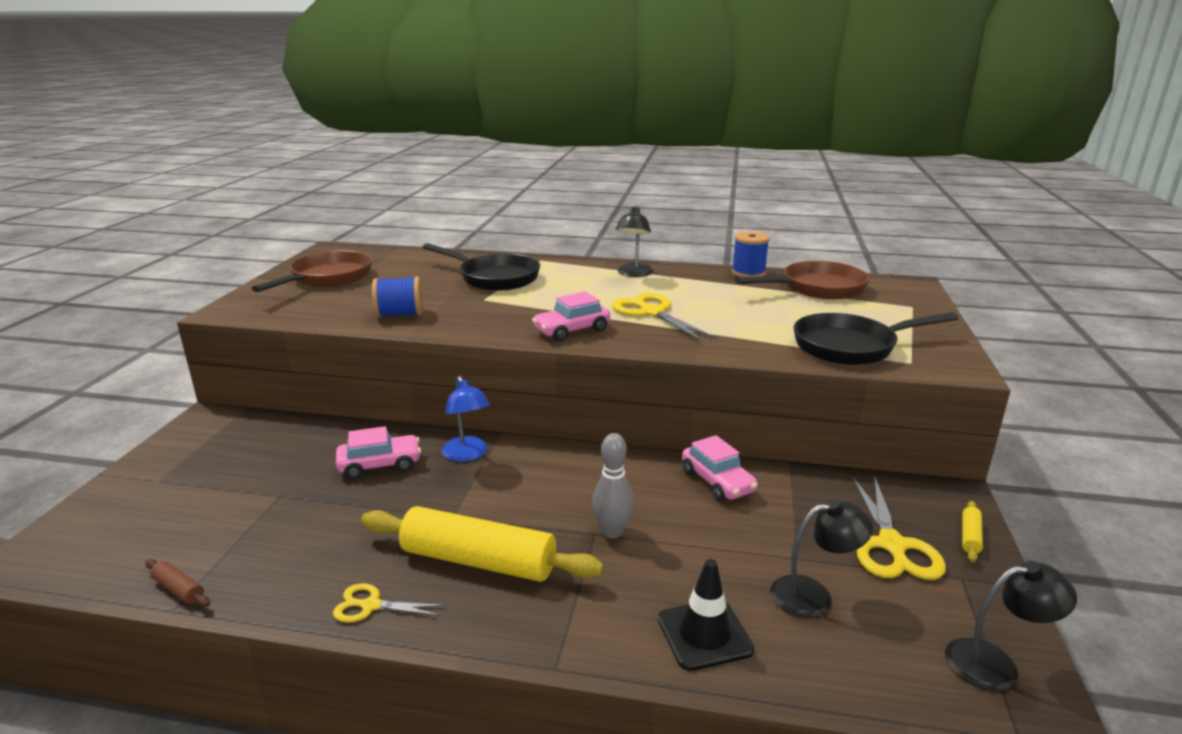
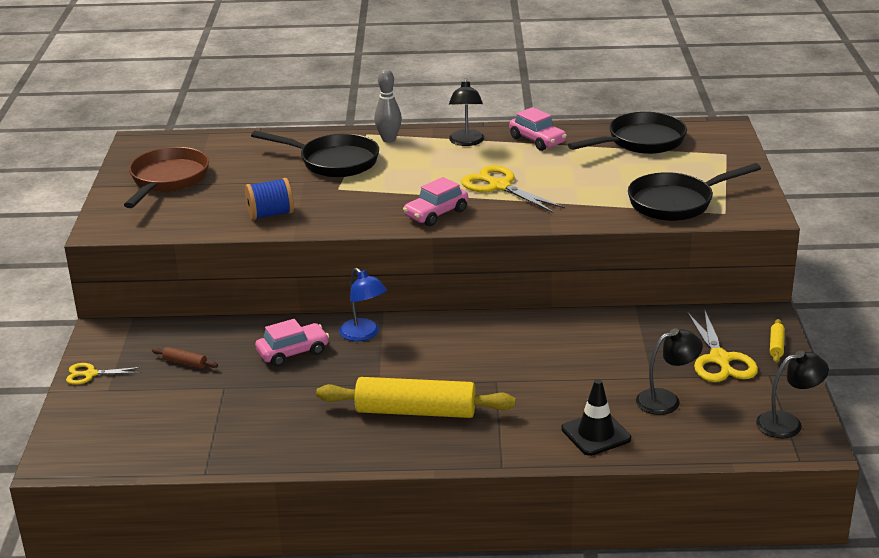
camera: 10 degrees left, 5 degrees up
(179, 589) = (199, 461): brown rolling pin -> brown rolling pin (185, 363)
(371, 606) = (352, 450): yellow scissors -> yellow scissors (90, 374)
(612, 532) = (509, 378): grey bowling pin -> grey bowling pin (389, 139)
(717, 482) = (580, 330): pink car -> pink car (537, 140)
(748, 273) = (575, 129): blue spool -> none
(817, 288) = (641, 142): brown pan -> black pan

